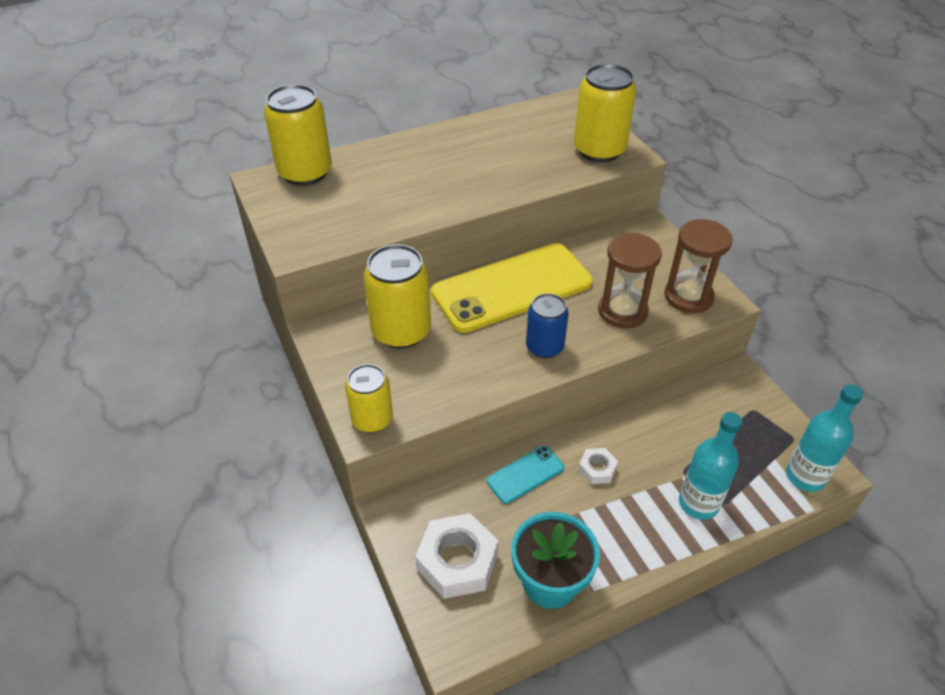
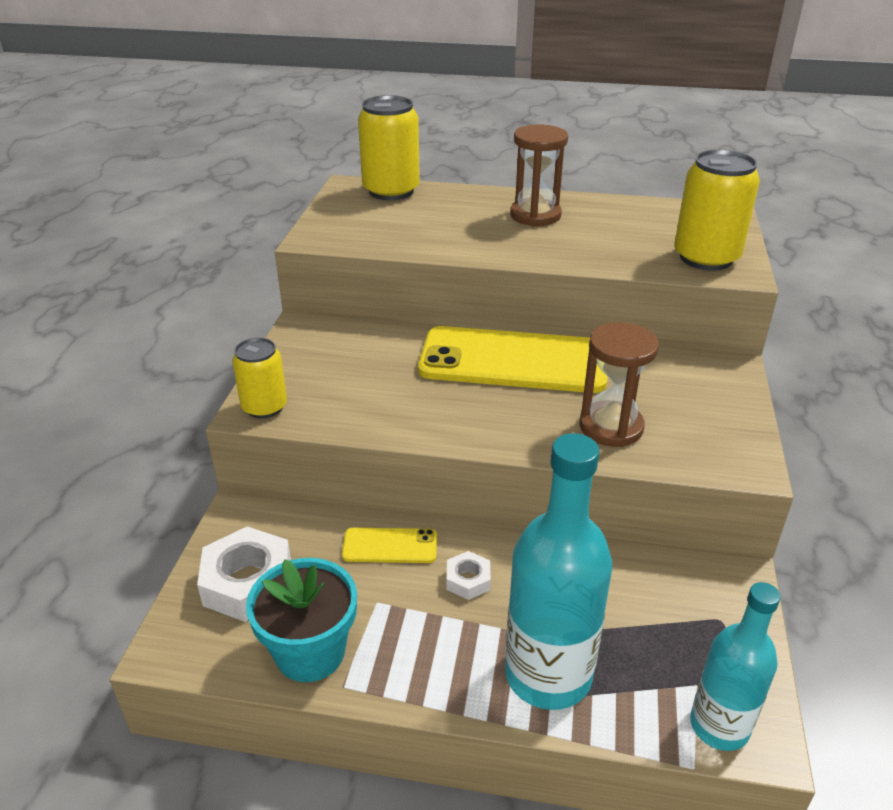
camera: 35 degrees right, 10 degrees down
(401, 331) = (368, 353): yellow can -> none
(525, 474) = (390, 546): turquoise phone -> yellow phone
(544, 347) = (489, 422): blue can -> none
(688, 297) = (707, 446): brown hourglass -> brown hourglass (535, 215)
(698, 503) = (548, 675): turquoise bottle -> turquoise bottle, size x1.56

